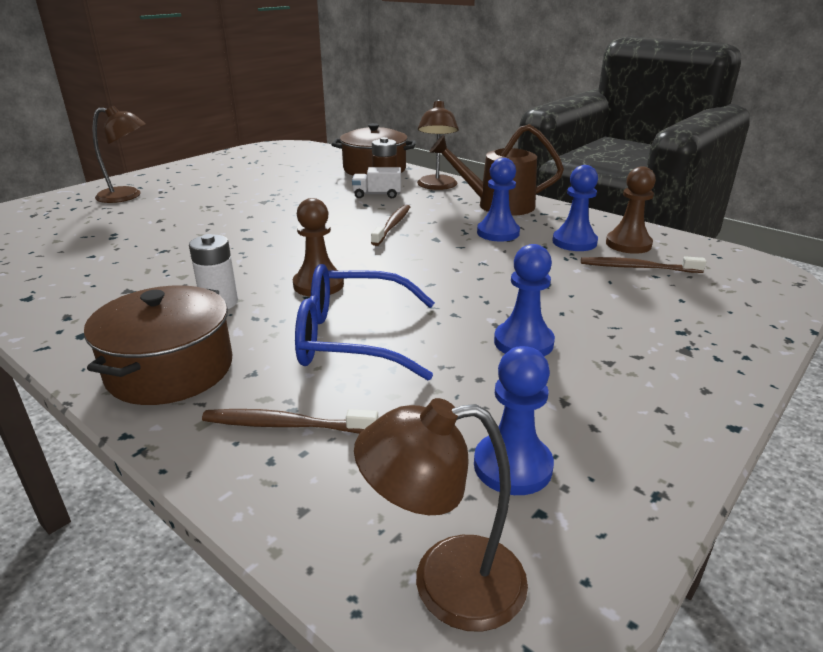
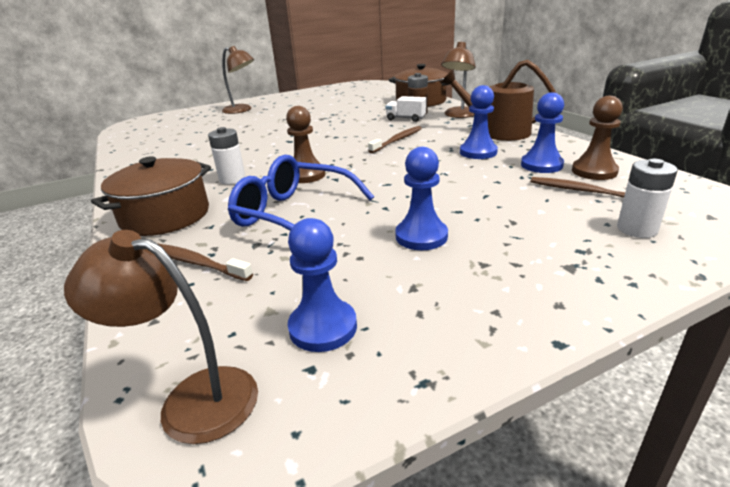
camera: 25 degrees right, 0 degrees up
(709, 302) = (637, 229): none -> white battery

